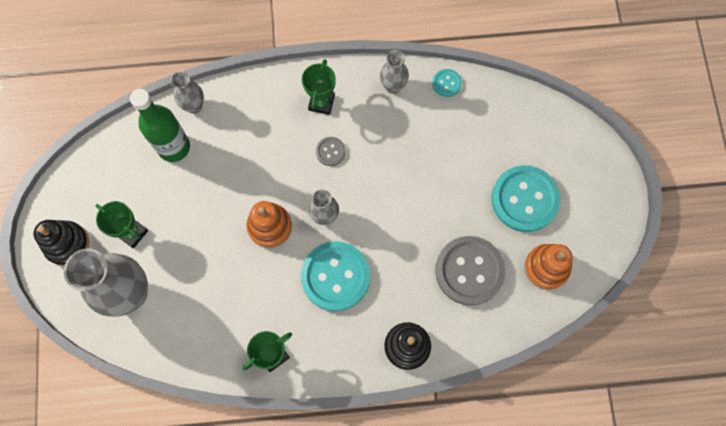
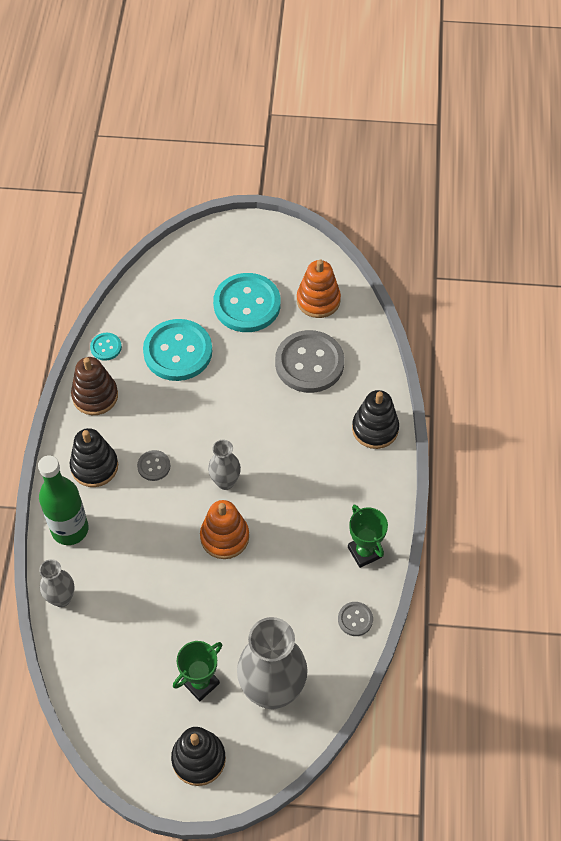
camera: 80 degrees left, 15 degrees down
(174, 147) = (107, 626): green bottle -> green bottle (70, 529)
(205, 356) = (355, 619): none -> grey button
(321, 102) = (94, 466): green trophy -> black stacking toy
(335, 276) = (292, 481): turquoise button -> turquoise button (178, 351)
(393, 86) = (95, 396): grey vase -> brown stacking toy

